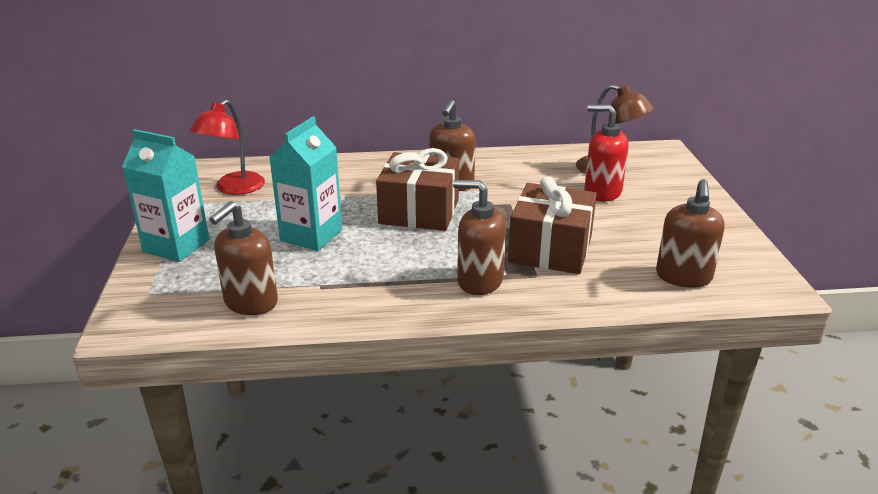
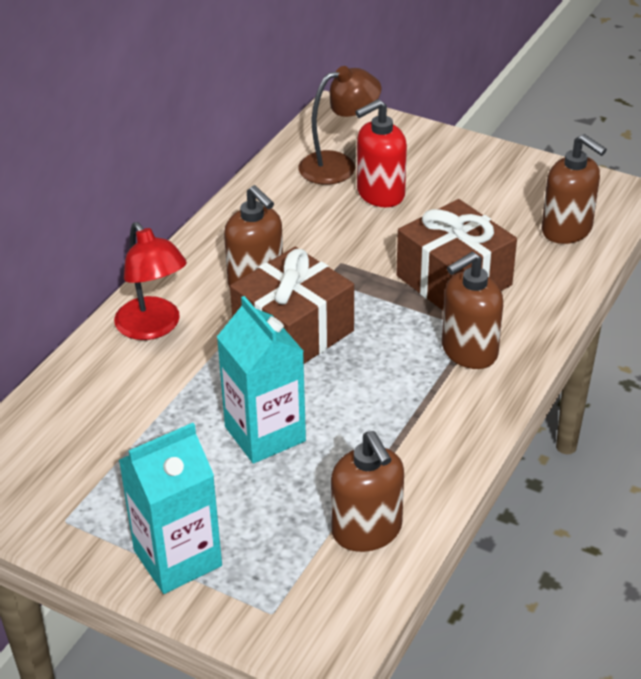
camera: 55 degrees left, 10 degrees up
(234, 188) = (72, 461): red lamp -> red lamp (153, 327)

